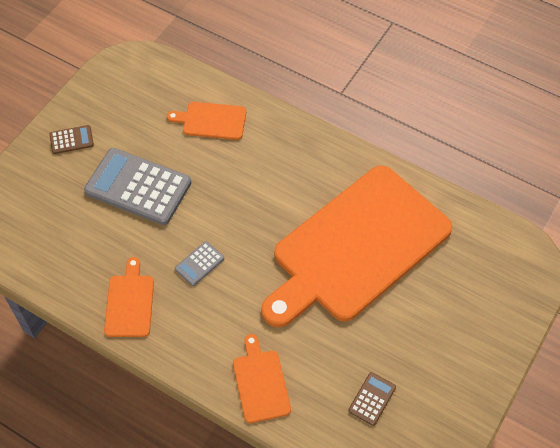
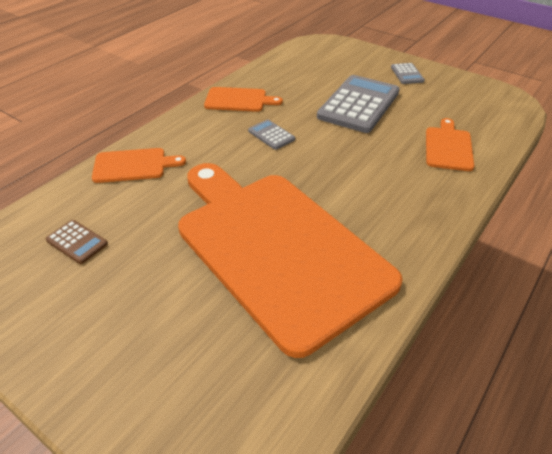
camera: 95 degrees right, 15 degrees down
(71, 140) = (407, 74): brown calculator -> grey calculator

